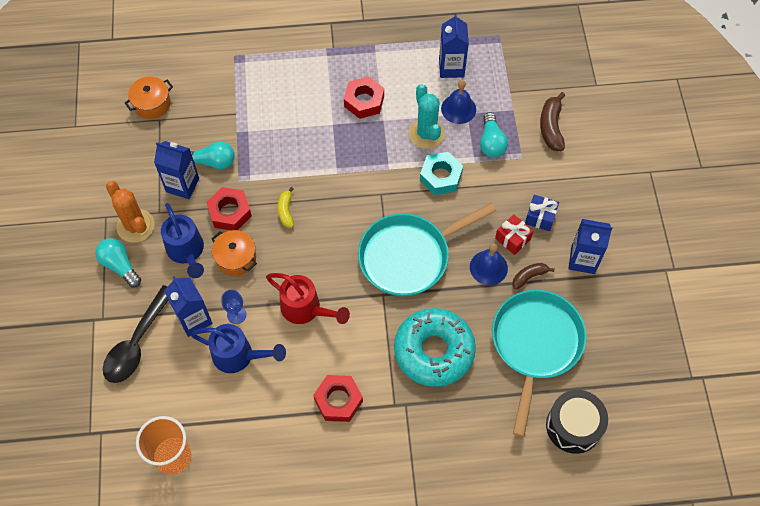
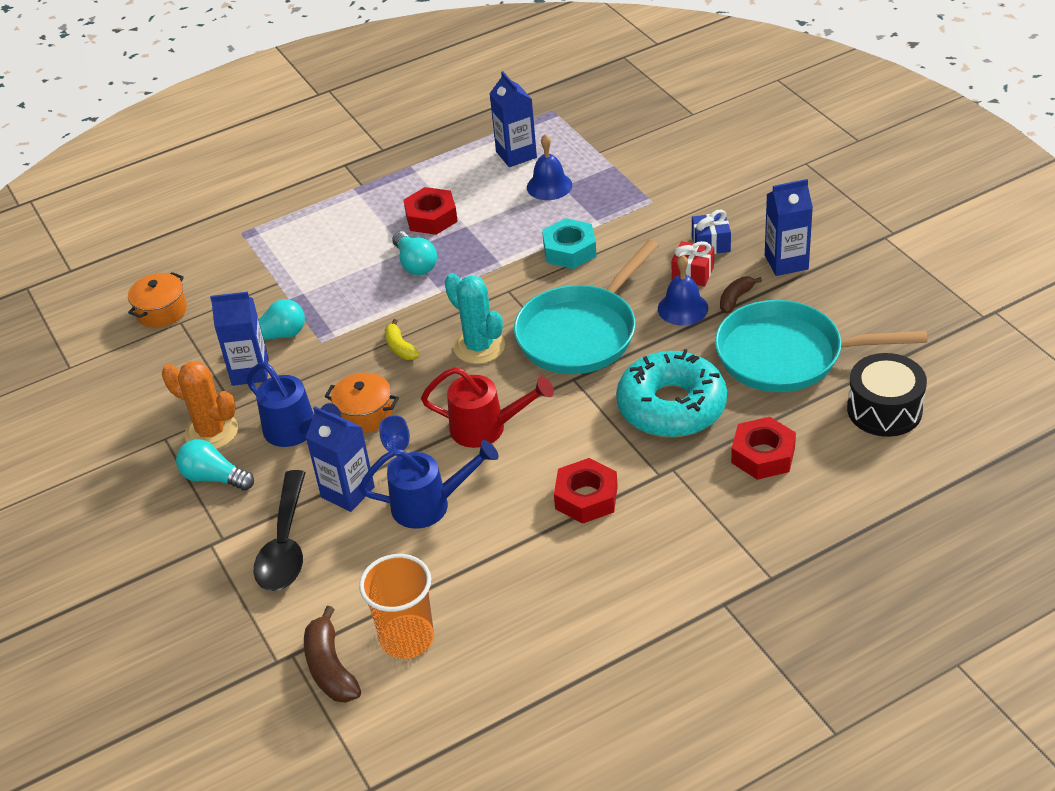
camera: 20 degrees left, 20 degrees down
(230, 212) = (329, 374): red nut -> red nut (763, 455)
(426, 134) = (526, 220): turquoise cactus -> turquoise cactus (479, 347)
(491, 142) = (608, 201): turquoise light bulb -> turquoise light bulb (415, 264)
(535, 345) = (787, 355): turquoise pan -> turquoise pan turned 75 degrees counterclockwise
(551, 127) = (667, 165): brown banana -> brown banana (330, 668)

